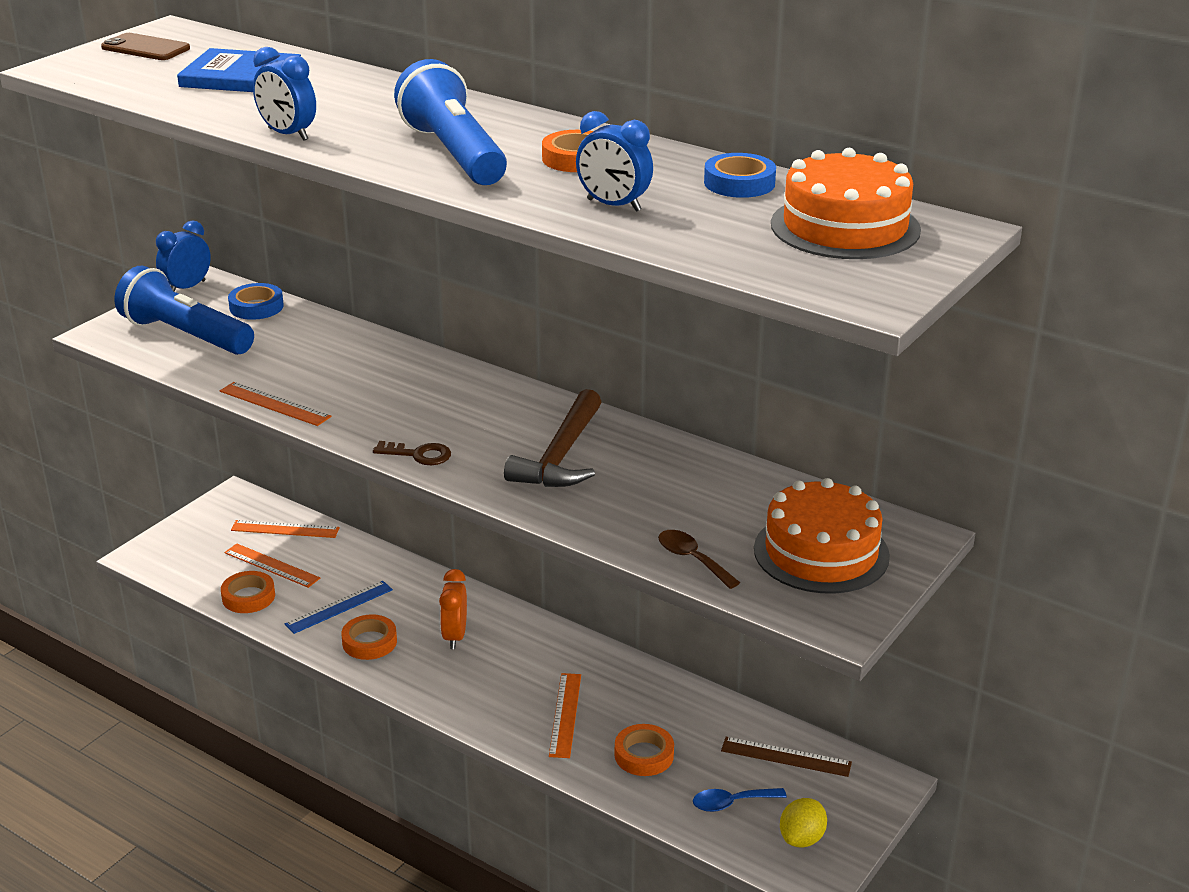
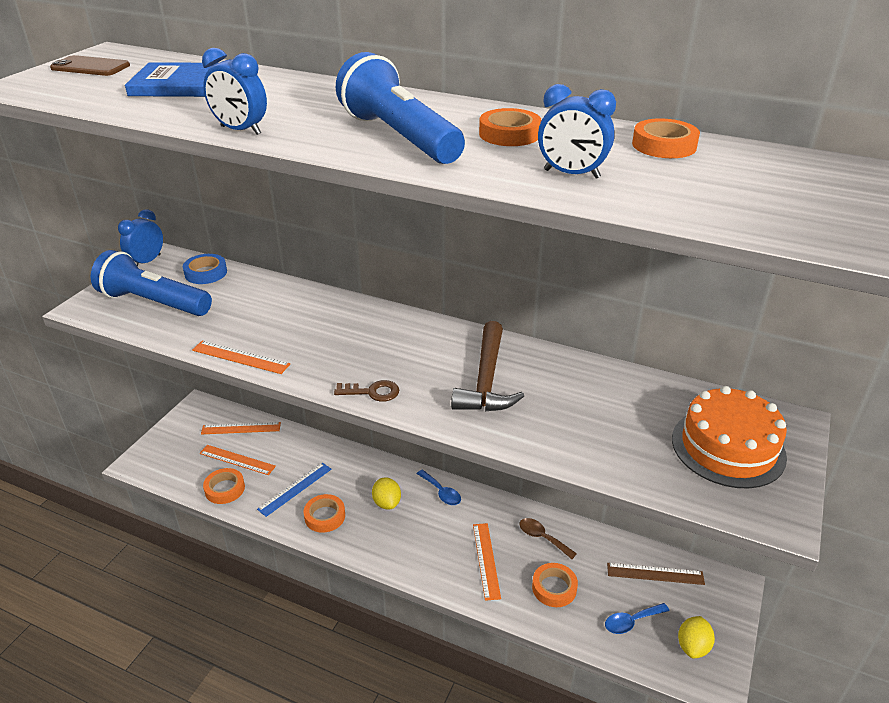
camera: 10 degrees left, 5 degrees up
(455, 636) = (387, 503): orange clock -> yellow lemon
(531, 633) = (441, 492): none -> blue spoon
(692, 559) = (631, 467): brown spoon -> brown spoon (542, 538)
(739, 183) = (664, 145): blue tape -> orange tape
(845, 227) = (788, 178): orange cake -> none

